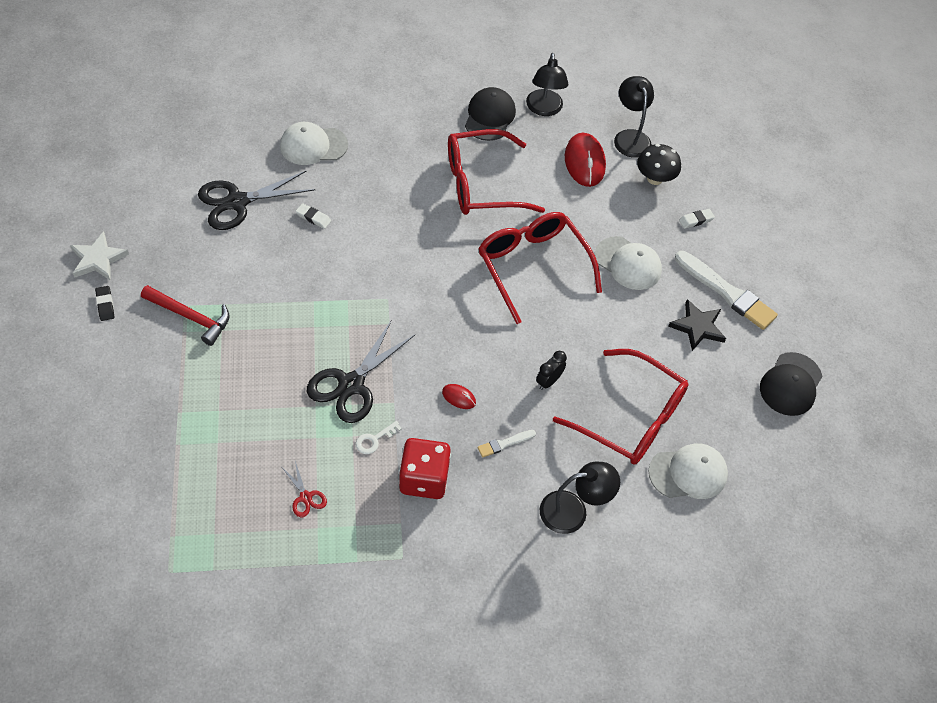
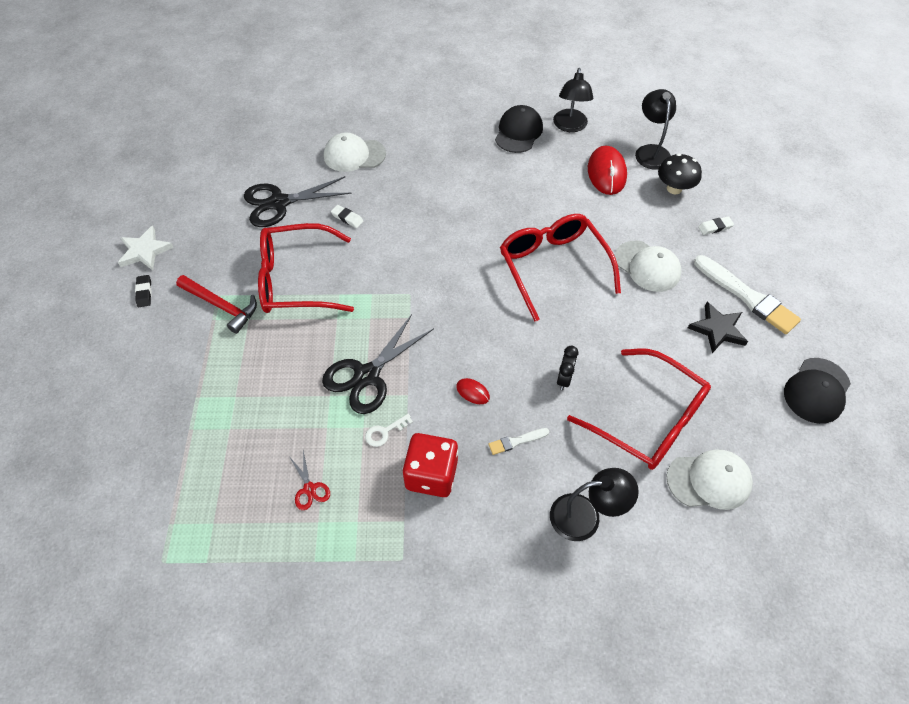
camera: 10 degrees right, 0 degrees up
(481, 184) = (507, 191): red glasses -> red glasses (296, 280)
(548, 381) = (564, 379): black clock -> black clock turned 150 degrees clockwise

